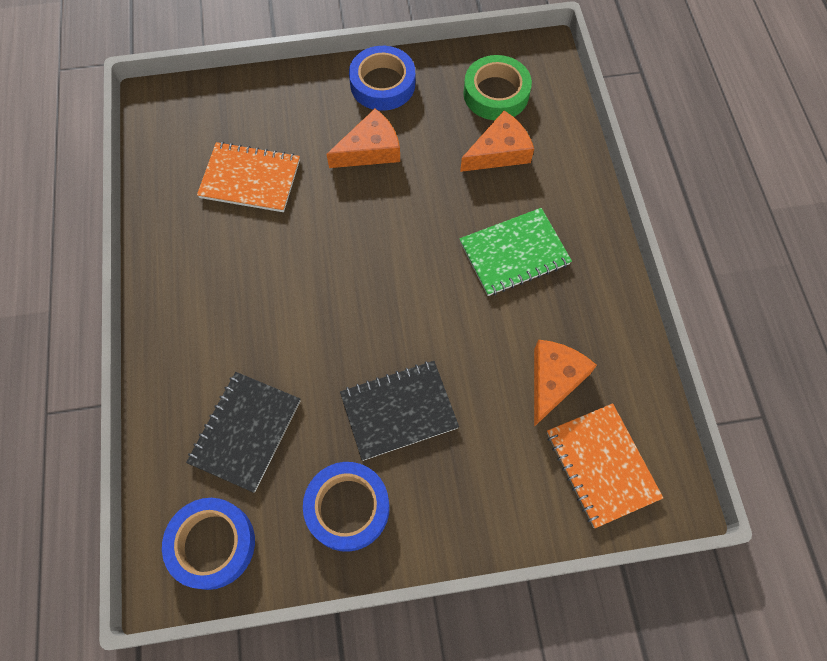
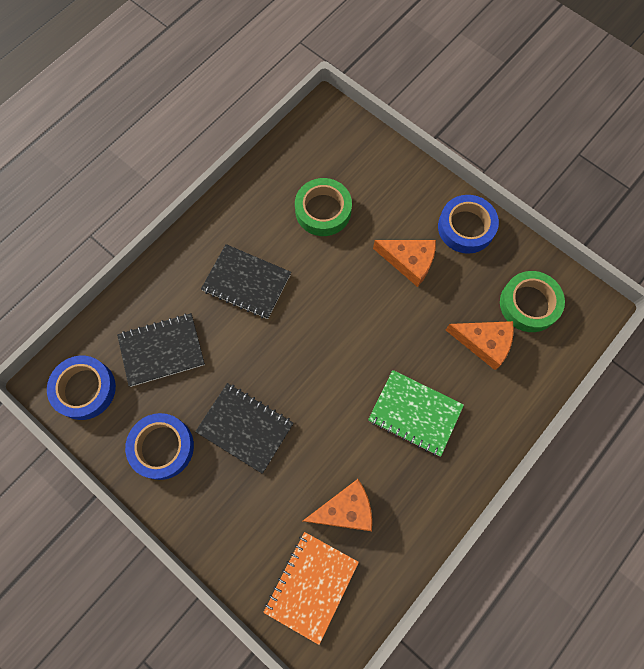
camera: 50 degrees right, 5 degrees up
(250, 179) = (323, 210): orange notebook -> green tape
(254, 298) = (246, 282): none -> black notebook

